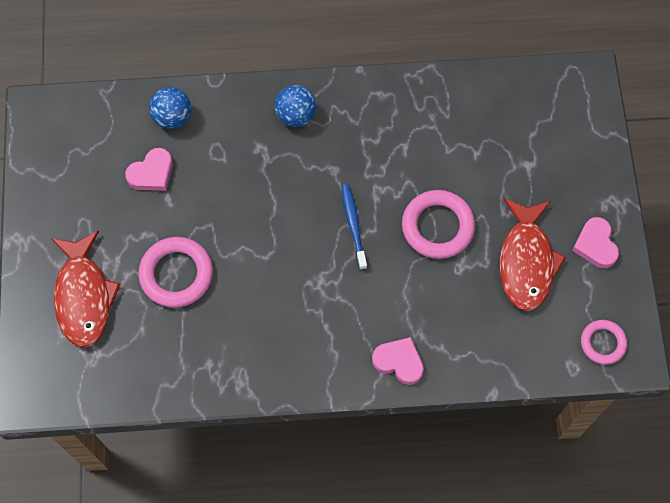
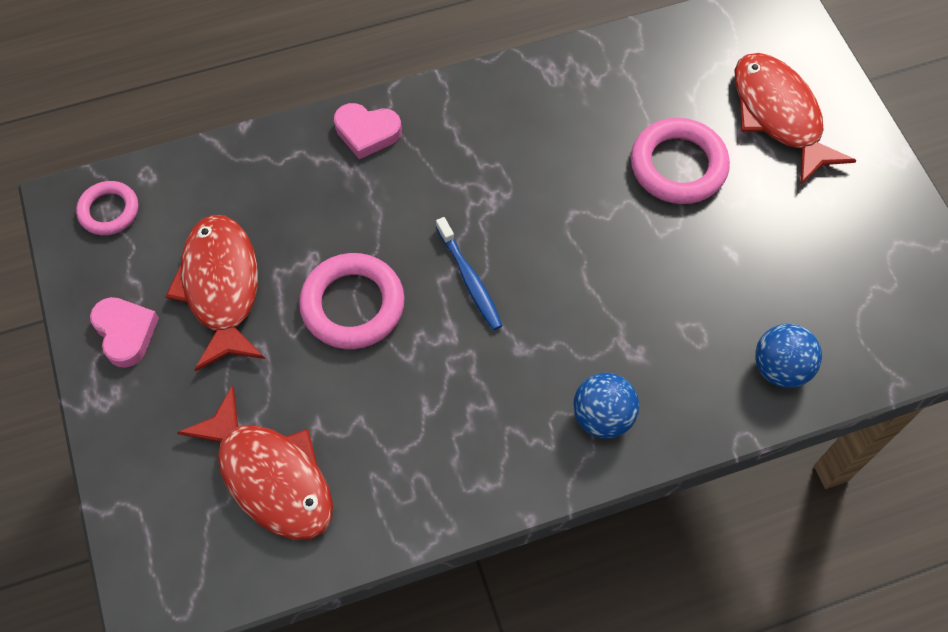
camera: 165 degrees right, 5 degrees down
(152, 173) = (770, 282): pink heart -> none
(510, 130) = (271, 476): none -> red fish

